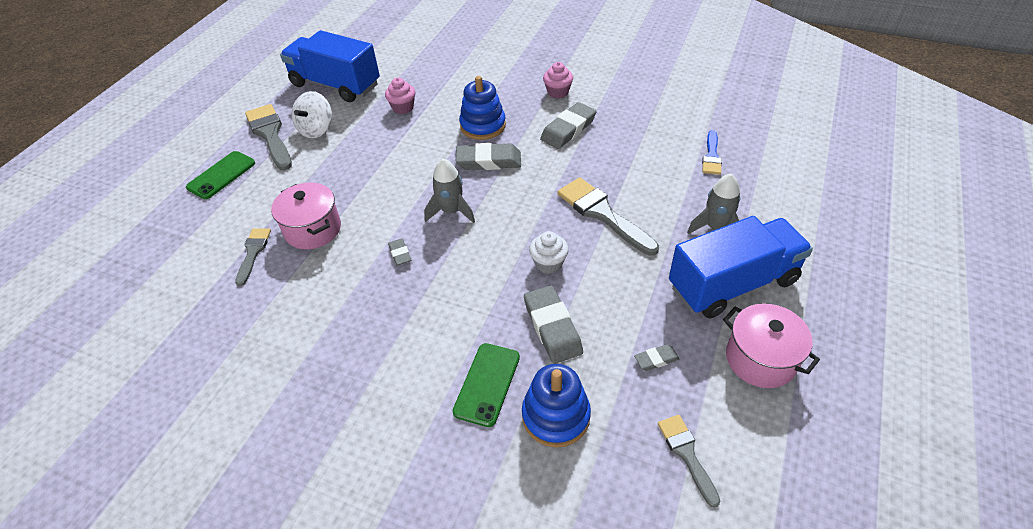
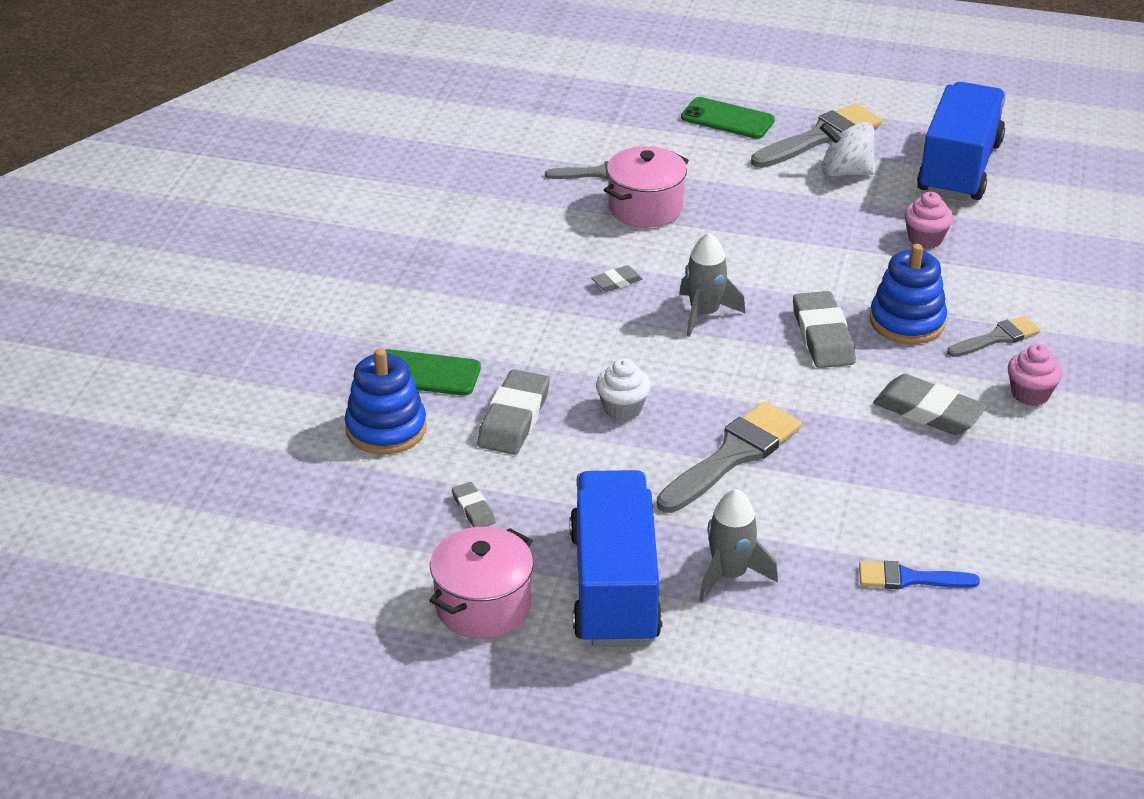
camera: 80 degrees right, 10 degrees down
(552, 327) = (514, 418): grey eraser -> grey eraser turned 45 degrees counterclockwise
(686, 454) = (341, 532): grey brush -> grey brush (997, 338)
(732, 284) = (614, 587): blue truck -> blue truck turned 150 degrees counterclockwise

